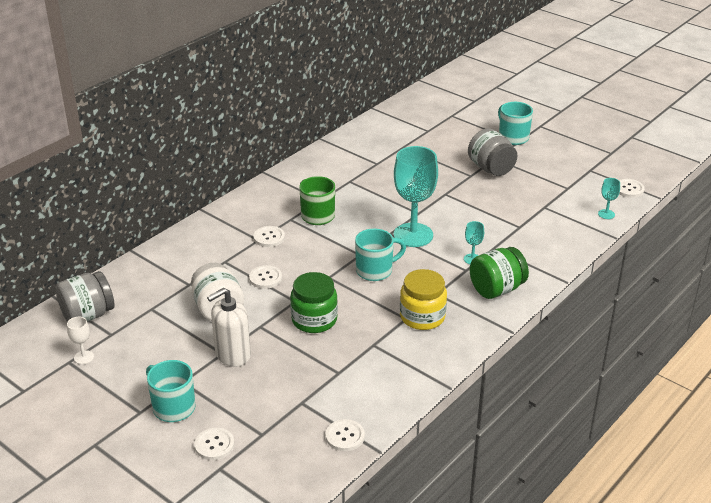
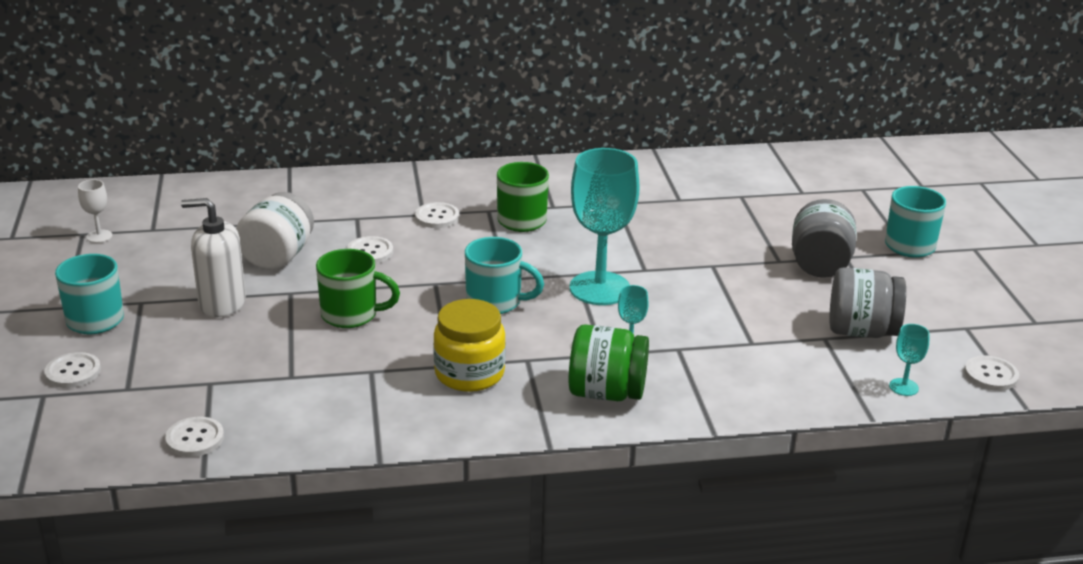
camera: 40 degrees right, 5 degrees down
(88, 315) = (161, 204): grey jar -> grey jar (861, 331)
(314, 320) = (351, 315): green jar -> green mug

